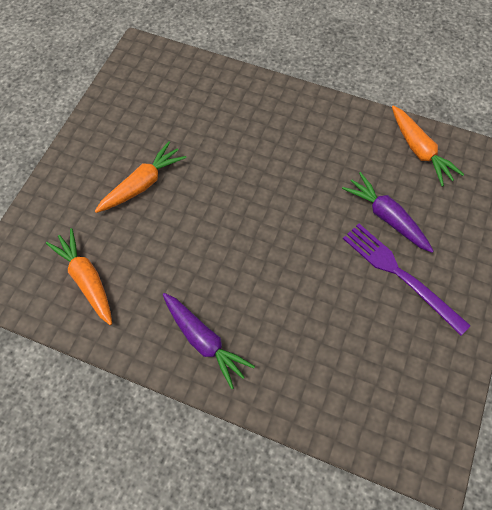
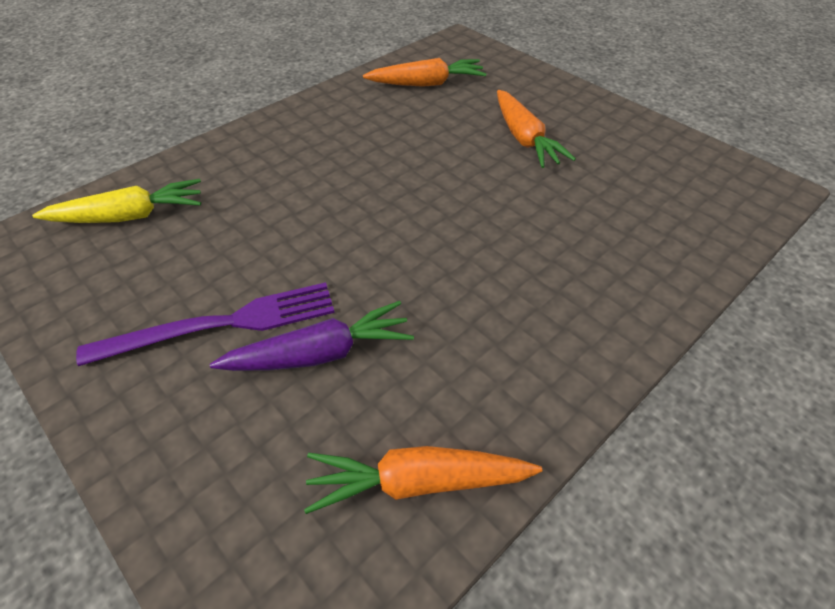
camera: 115 degrees right, 15 degrees down
(204, 341) = (301, 133): purple carrot -> none
(359, 400) = (129, 216): none -> yellow carrot

